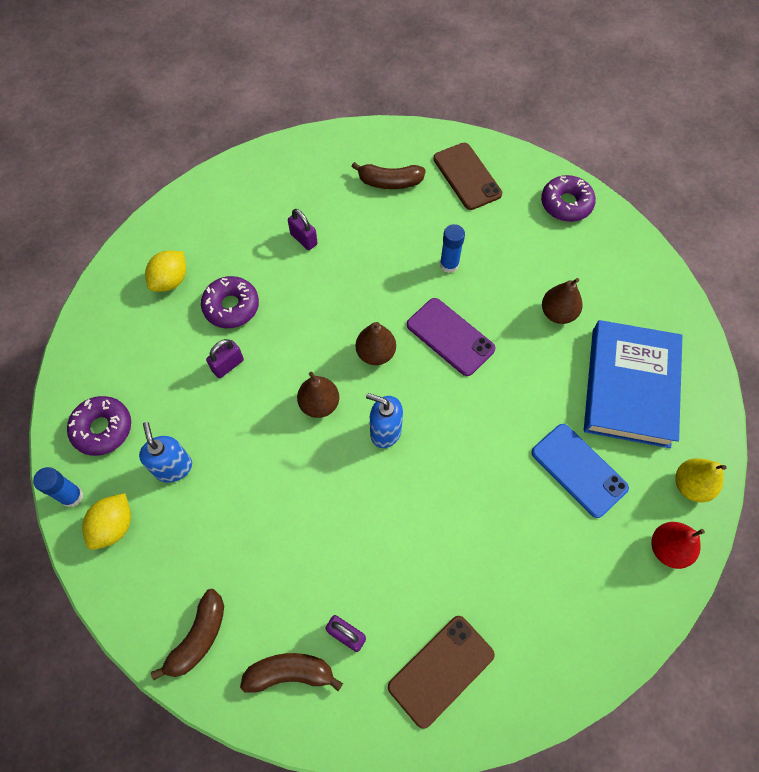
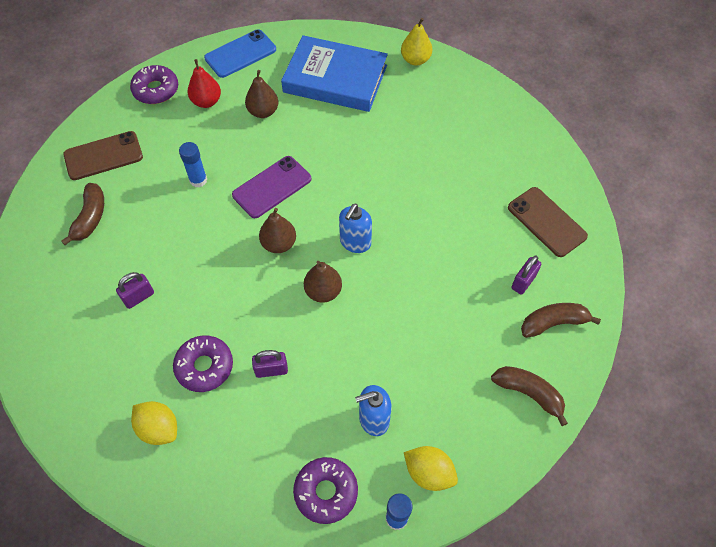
camera: 85 degrees left, 5 degrees down
(228, 365) = (271, 370): purple padlock -> purple padlock turned 60 degrees counterclockwise
(290, 673) = (553, 323): brown banana -> brown banana turned 75 degrees clockwise
(578, 470) = (399, 119): blue phone -> blue phone (240, 54)
(668, 549) = (460, 80): red pear -> red pear (206, 101)

